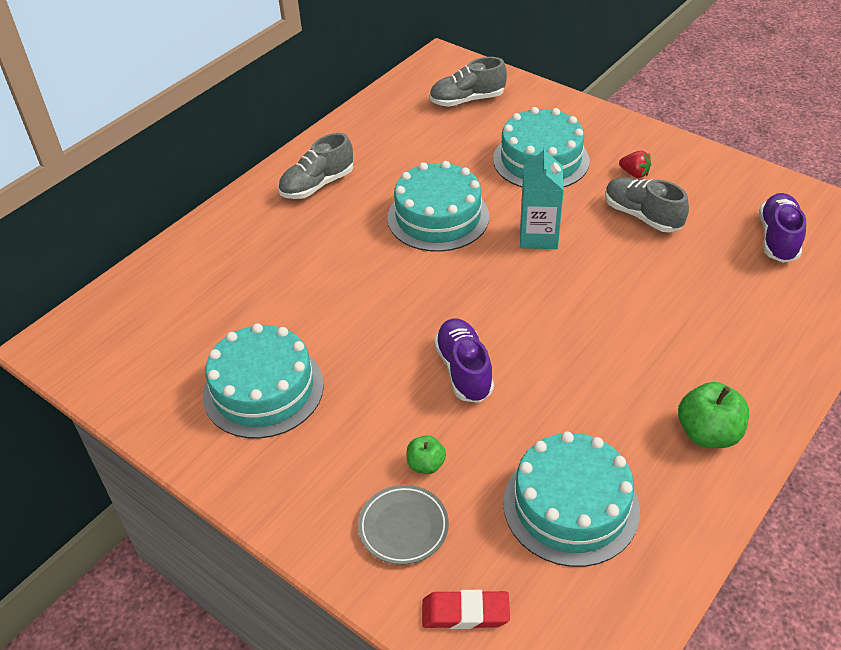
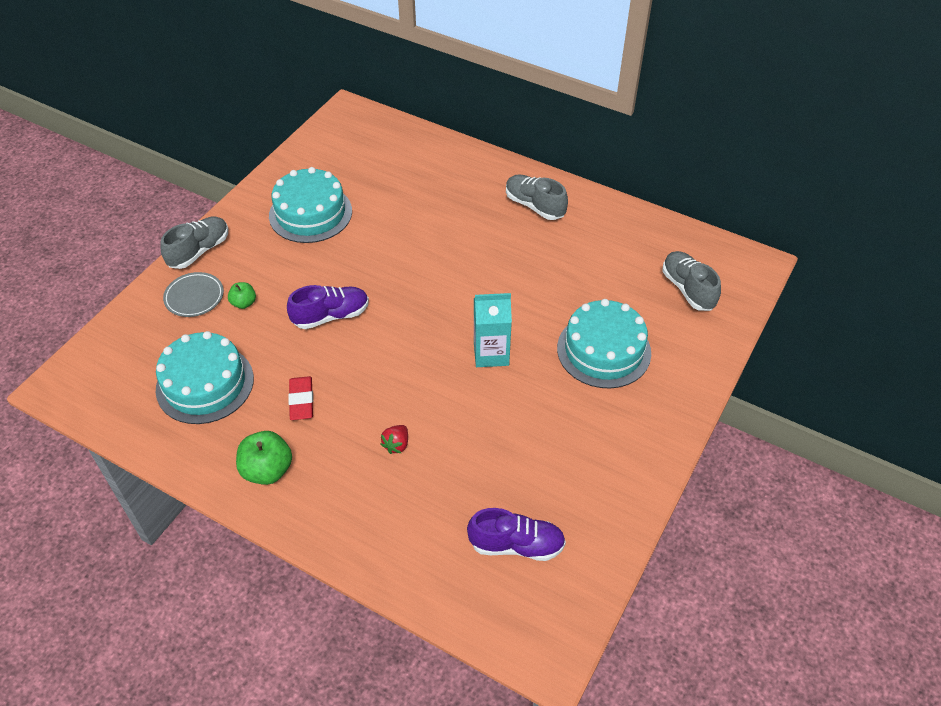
camera: 80 degrees right, 5 degrees up
(438, 217) = (506, 284): turquoise cake -> none
(465, 613) = (129, 333): red eraser -> red eraser (301, 400)
(634, 173) = (598, 425): red strawberry -> red strawberry (396, 445)
(642, 216) = (533, 430): grey shoe -> grey shoe (199, 251)

